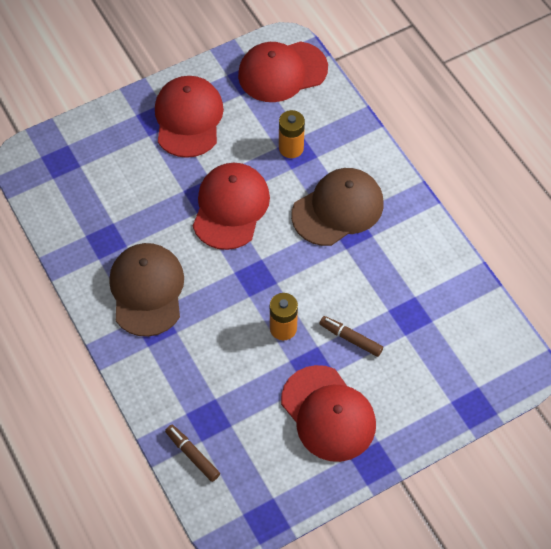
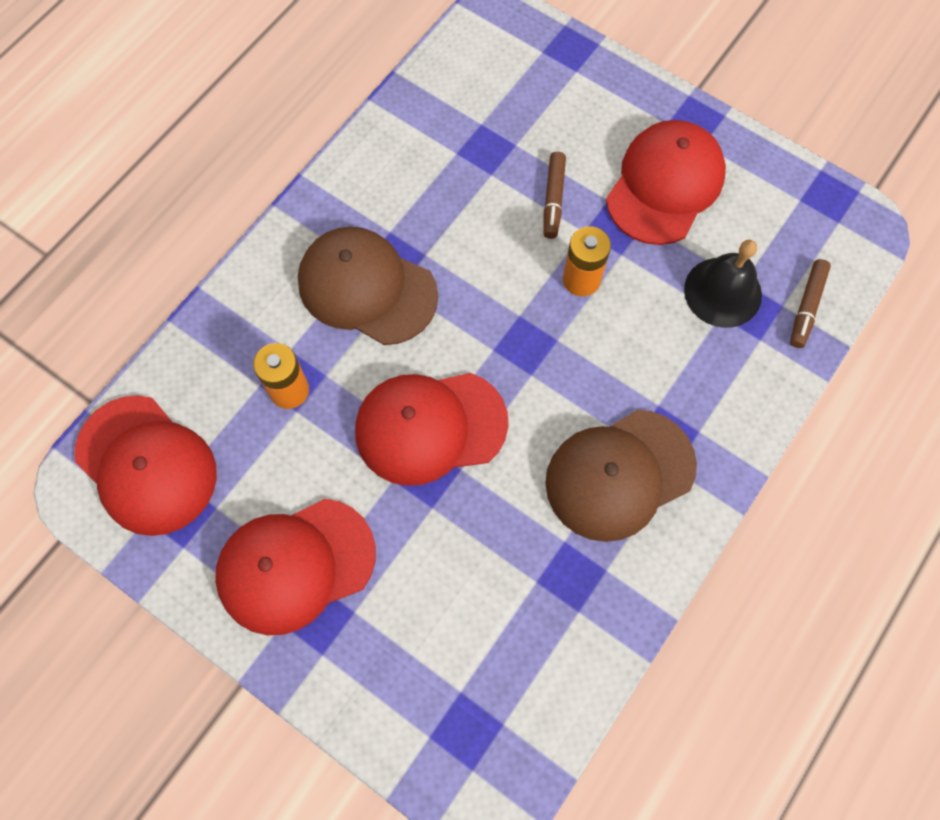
camera: 115 degrees left, 10 degrees up
(230, 408) = (723, 292): none -> black bell

